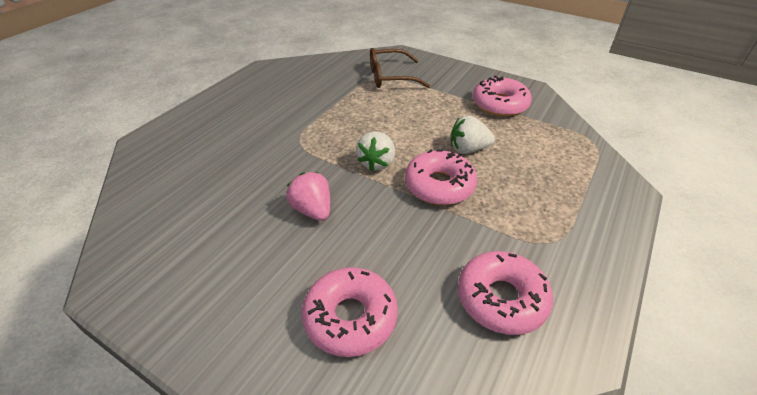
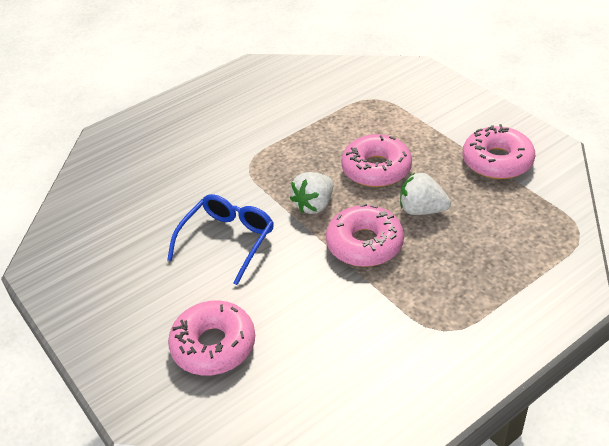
camera: 25 degrees right, 0 degrees up
(312, 210) = (227, 241): pink strawberry -> blue glasses
(390, 77) = (387, 101): brown glasses -> none
(501, 298) = (356, 367): pink donut -> pink donut (376, 169)

